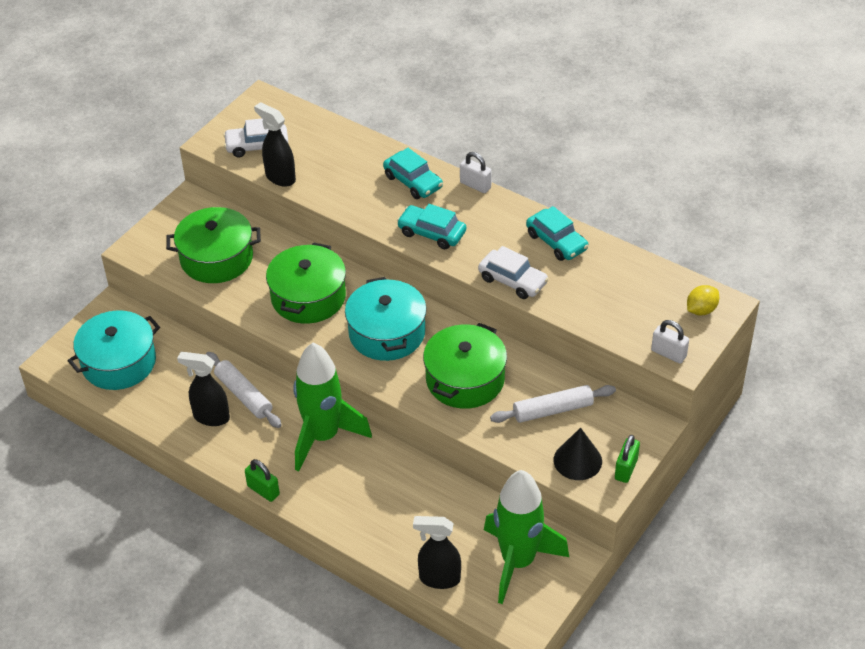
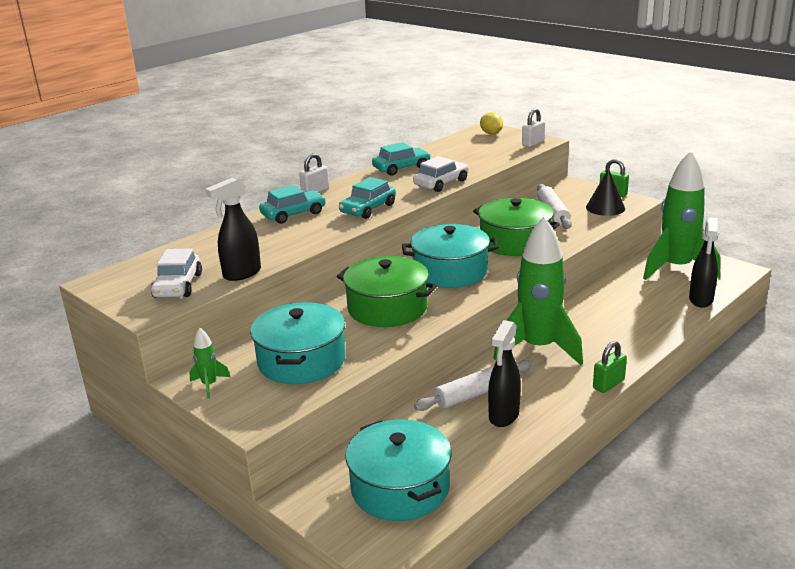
camera: 80 degrees left, 20 degrees down
(181, 214) = (209, 385): none -> green rocket
(216, 258) = (301, 361): green pot -> turquoise pot

